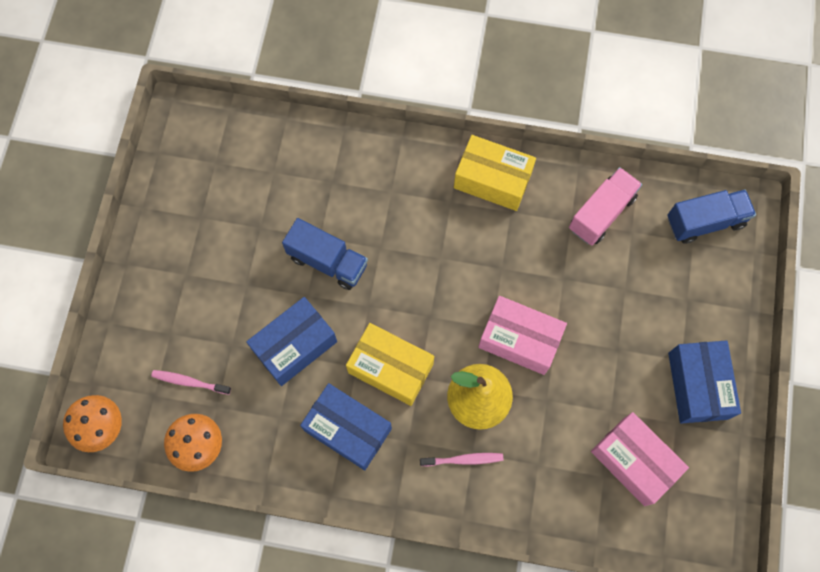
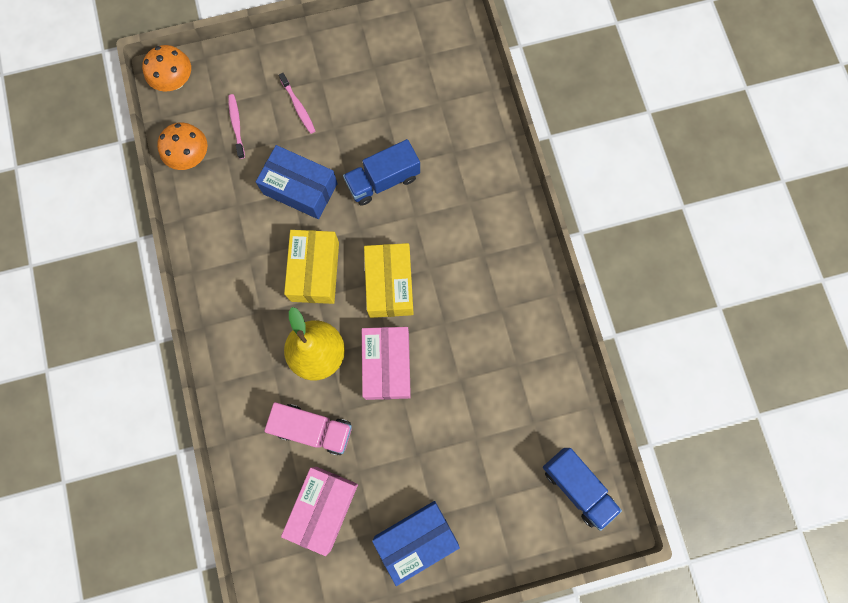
camera: 65 degrees right, 5 degrees up
(327, 261) = (383, 180): blue truck -> blue truck turned 60 degrees clockwise
(348, 429) = (250, 261): blue box -> none
(463, 459) = (264, 363): pink toothbrush -> pink toothbrush (298, 106)
(492, 180) = (522, 281): yellow box -> yellow box (390, 285)
(601, 213) = (538, 388): pink truck -> pink truck (313, 429)

